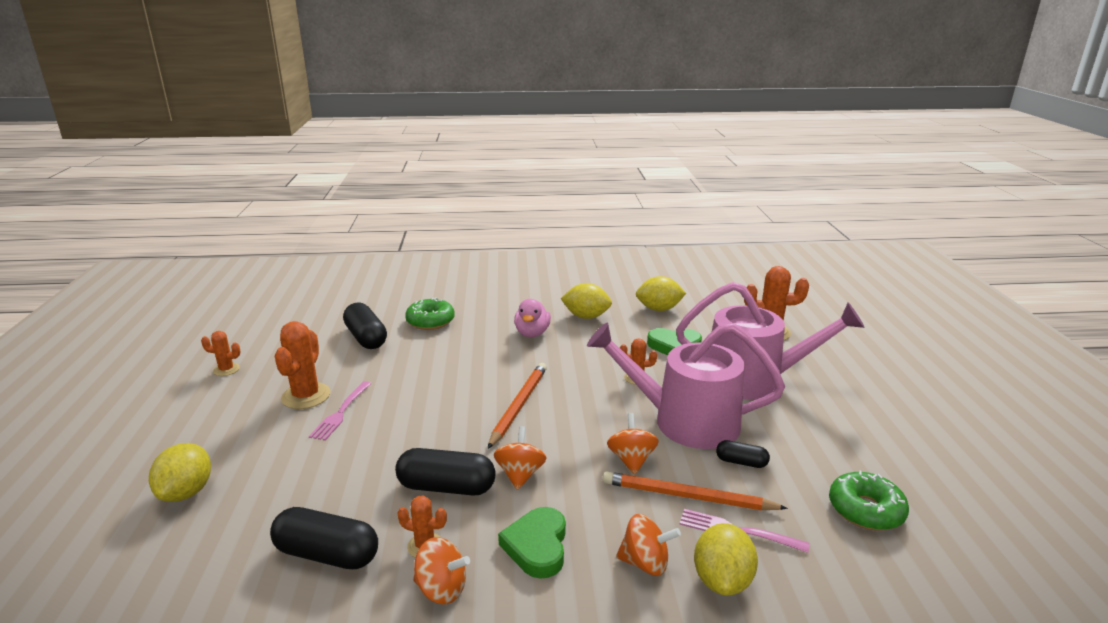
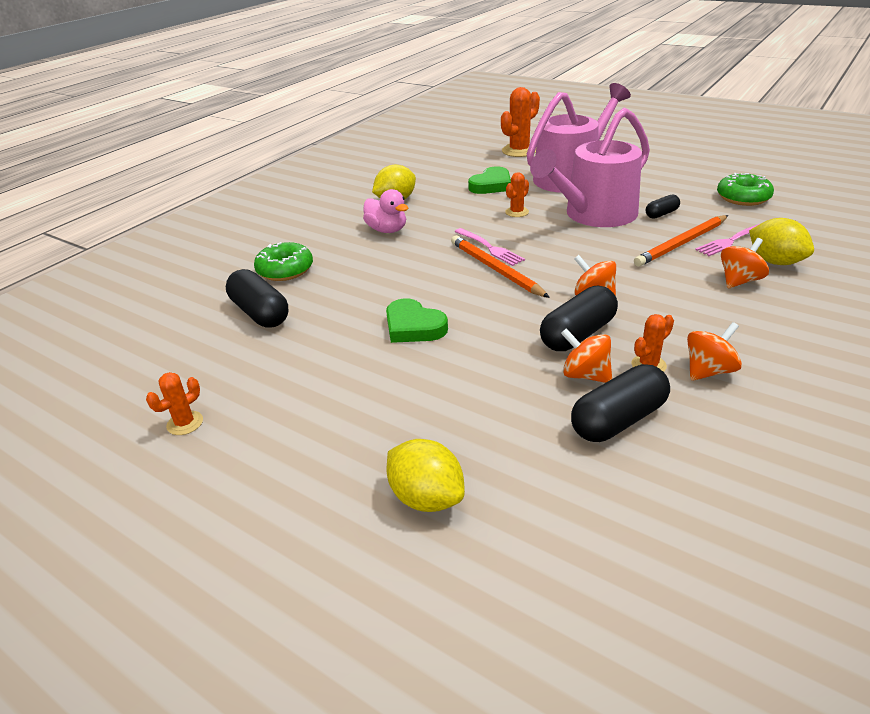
camera: 50 degrees left, 10 degrees up
(306, 396) = (328, 376): orange cactus -> none
(341, 412) = (390, 361): pink fork -> pink fork (490, 248)
(366, 338) = (260, 313): black capsule -> black capsule turned 45 degrees clockwise
(537, 546) = (689, 315): green heart -> green heart (413, 327)
(631, 460) = (620, 248): orange spinning top -> orange spinning top (585, 375)
(659, 309) = (429, 172): yellow lemon -> none

